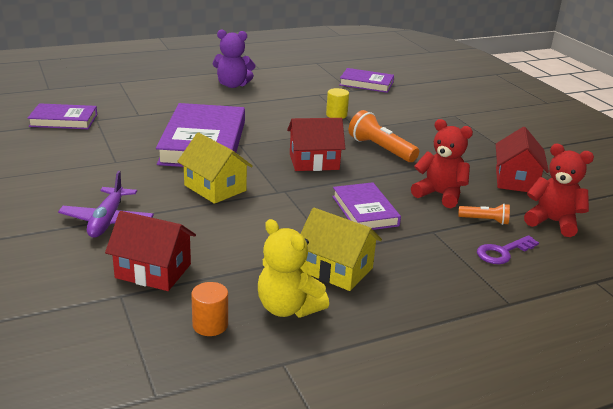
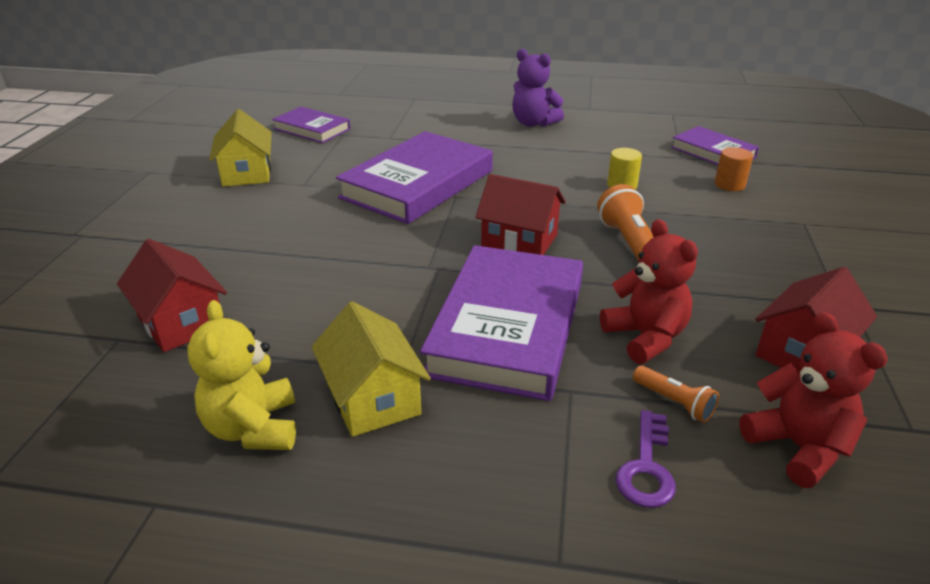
camera: 35 degrees right, 5 degrees up
(107, 220) = (214, 248): purple plane -> none
(210, 325) = (149, 413): orange cylinder -> orange cylinder (729, 185)
(215, 188) = (364, 242): yellow house -> yellow house (247, 173)
(365, 211) = (507, 327): purple book -> purple book, size x1.81
(503, 252) = (646, 467): purple key -> purple key turned 75 degrees counterclockwise

